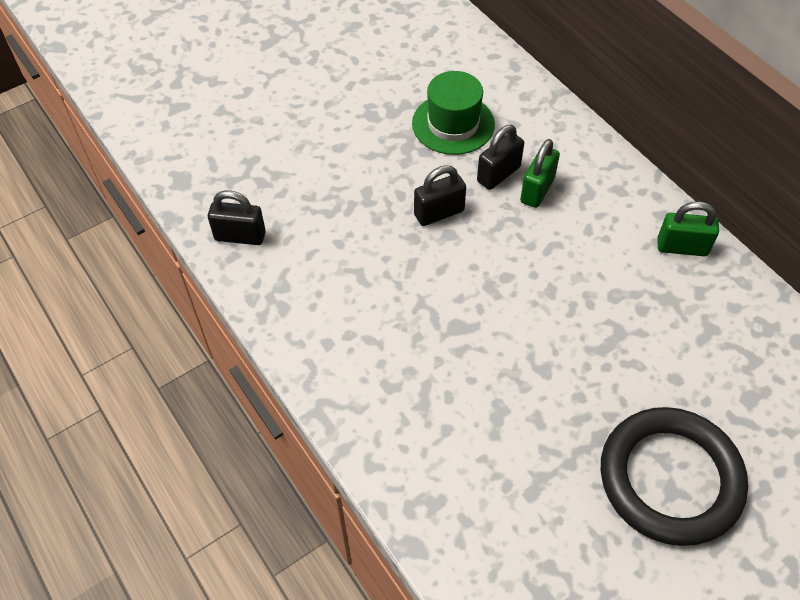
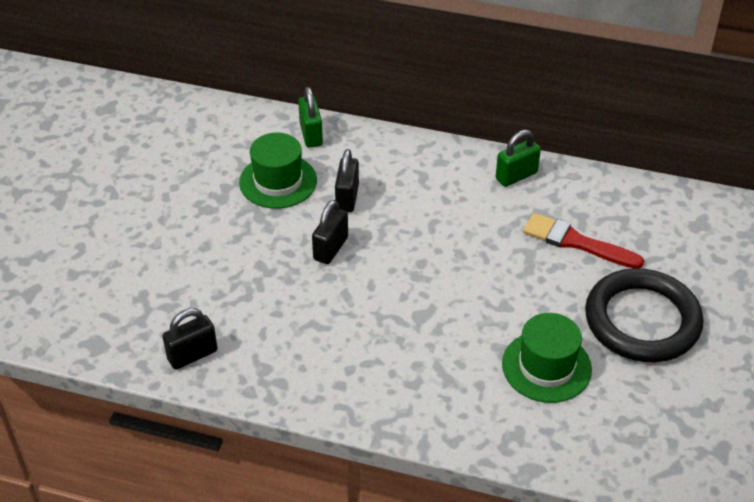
camera: 40 degrees left, 10 degrees down
(526, 457) = (546, 366): none -> green hat
(537, 190) = (385, 193): green padlock -> green padlock (311, 134)
(679, 352) = (576, 242): none -> red brush

